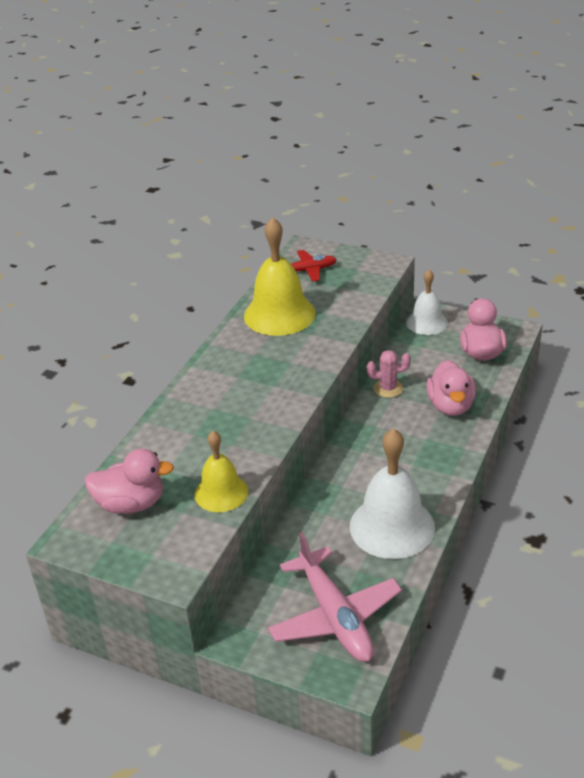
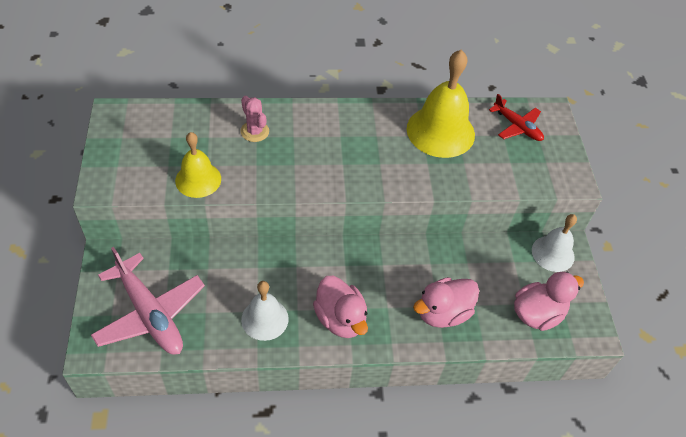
camera: 55 degrees right, 15 degrees up
(131, 504) = (163, 132): pink duck -> pink duck (340, 319)
(335, 616) = (150, 314): pink plane -> pink plane turned 75 degrees counterclockwise
(388, 388) = (438, 255): pink cactus -> pink cactus (254, 131)
(392, 526) = (265, 319): white bell -> white bell, size x0.61

